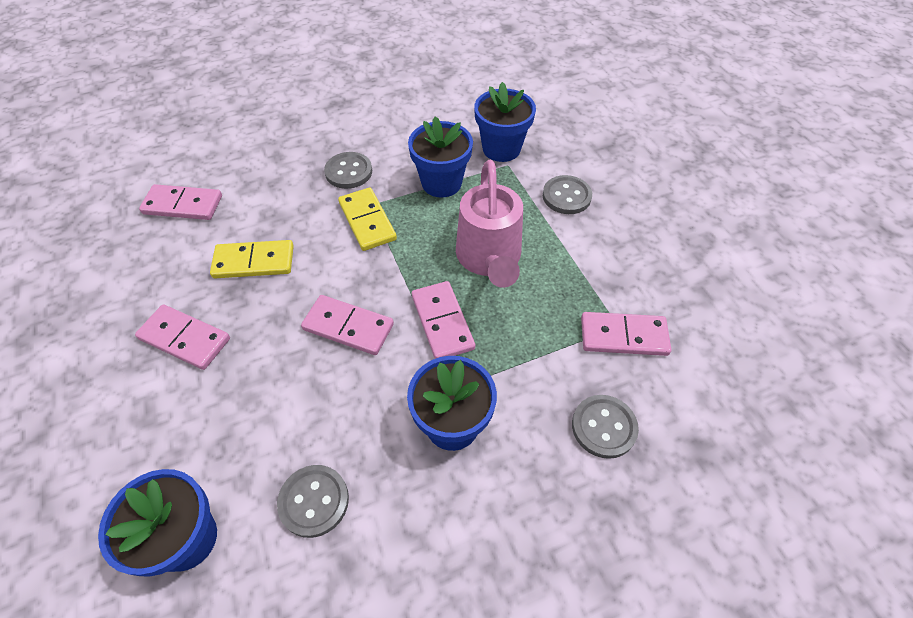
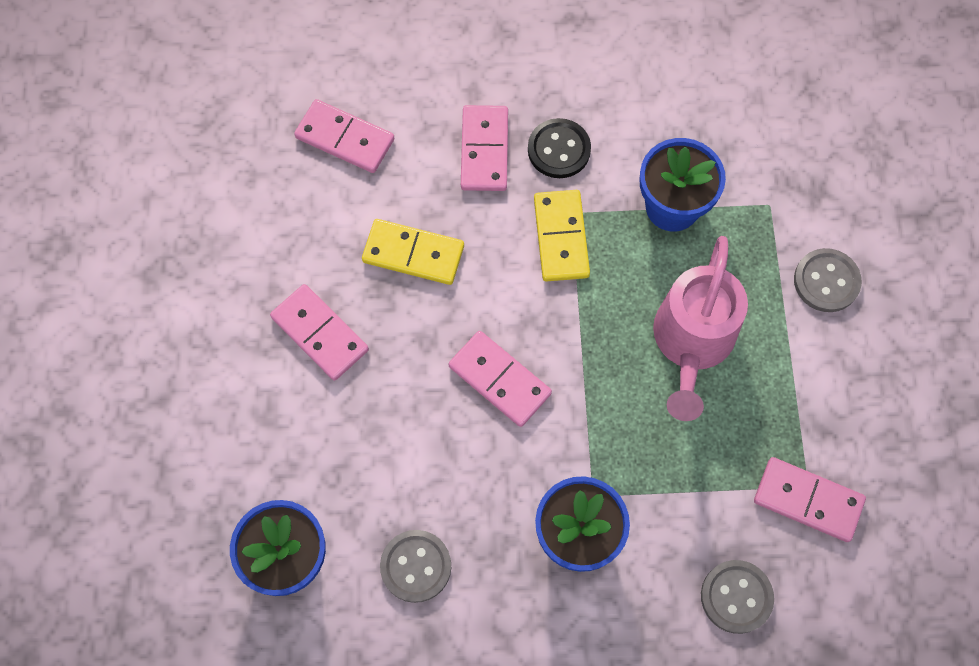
camera: 20 degrees right, 15 degrees up
(348, 172) = (559, 150): grey button -> black button
(442, 322) = (606, 410): pink domino -> pink domino (484, 150)
(501, 149) = (771, 174): blue flower pot -> none

